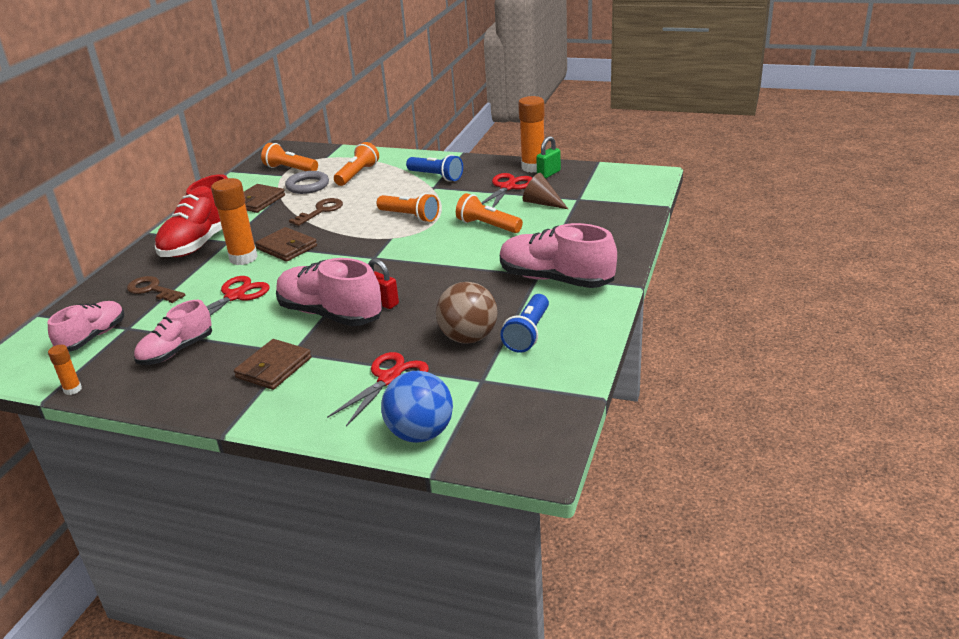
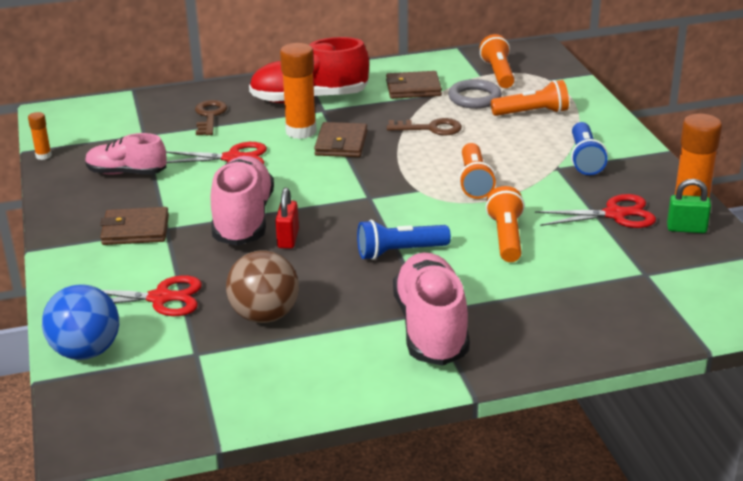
camera: 55 degrees right, 0 degrees up
(93, 337) = (119, 127): pink shoe -> none
(528, 333) = (303, 350): blue flashlight -> blue flashlight (399, 252)
(542, 203) = (603, 252): brown cone -> none

